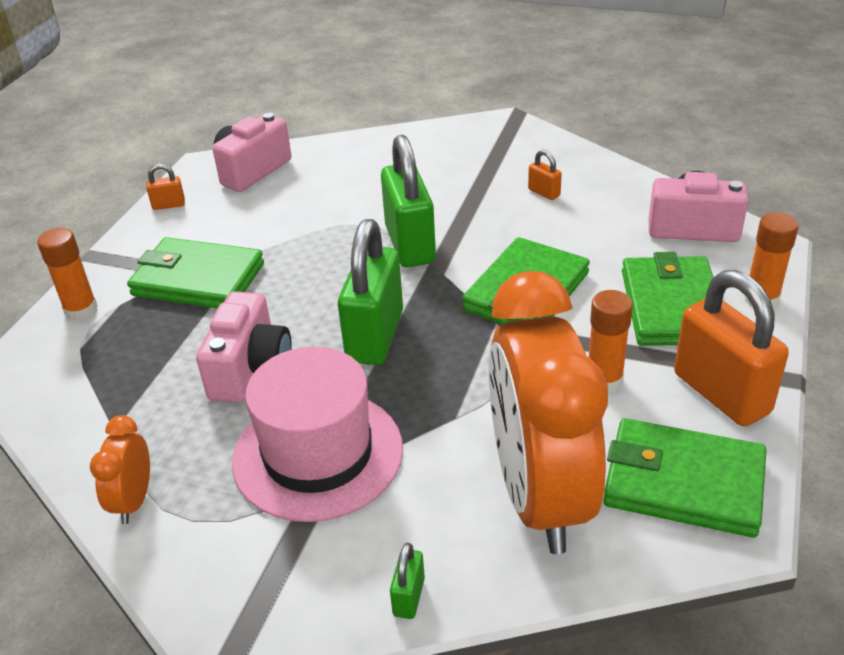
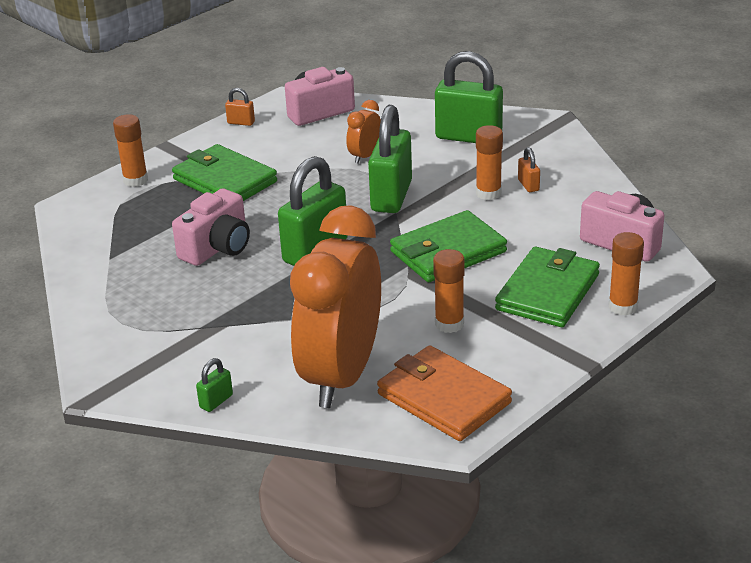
camera: 25 degrees right, 5 degrees down
(134, 501) = (95, 302): orange clock -> orange clock (365, 156)
(318, 454) = (222, 310): pink hat -> none
(438, 158) = (468, 137): none -> green padlock
(511, 212) = (488, 193): none -> orange glue stick
(683, 482) = (443, 398): green wallet -> orange wallet
(721, 393) = (525, 356): orange padlock -> none

